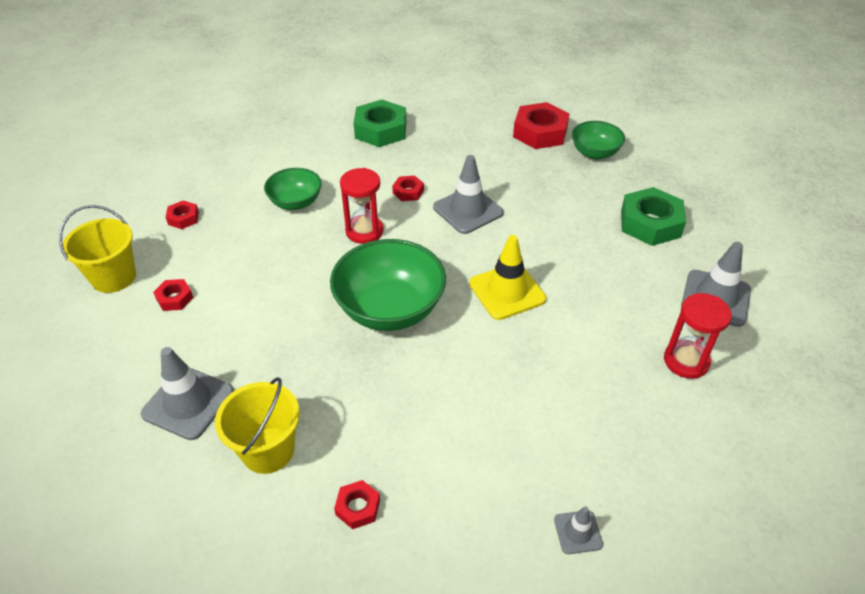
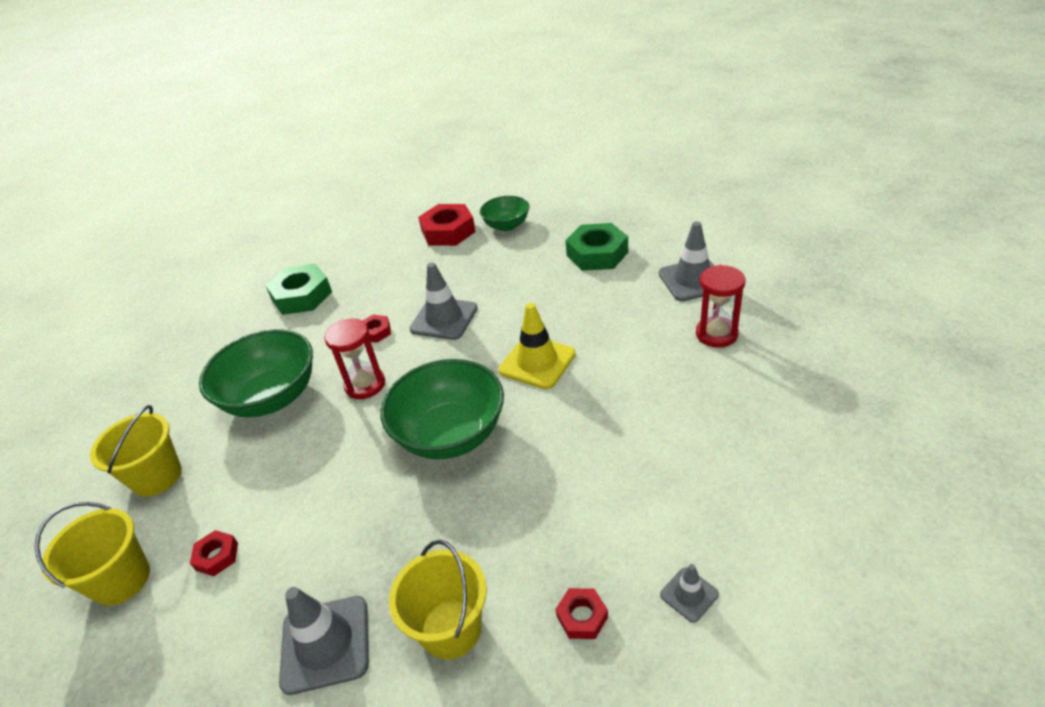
camera: 30 degrees left, 5 degrees down
(183, 218) = (157, 477): red nut -> yellow bucket
(296, 202) = (272, 397): green bowl -> green bowl, size x1.72
(578, 532) = (767, 506): grey traffic cone -> grey traffic cone (689, 594)

